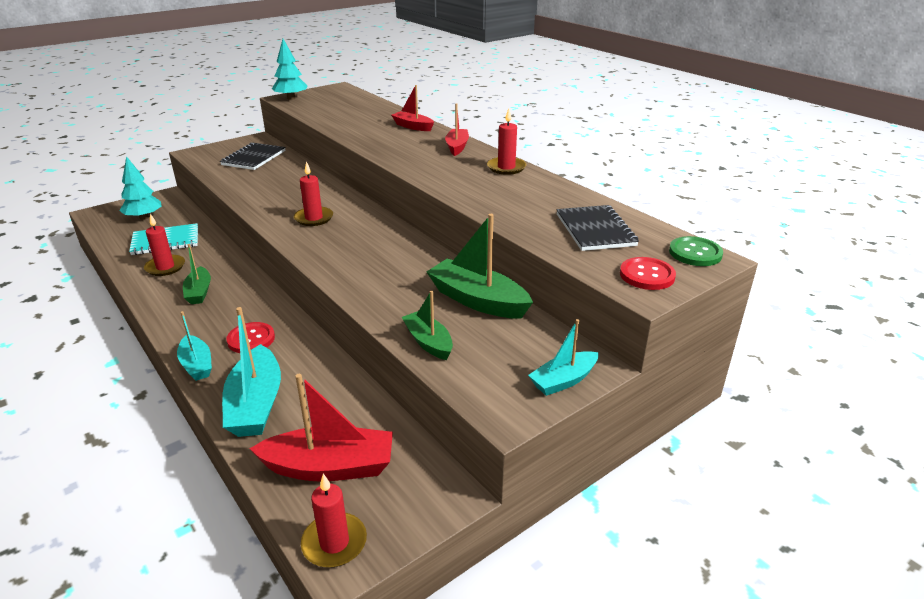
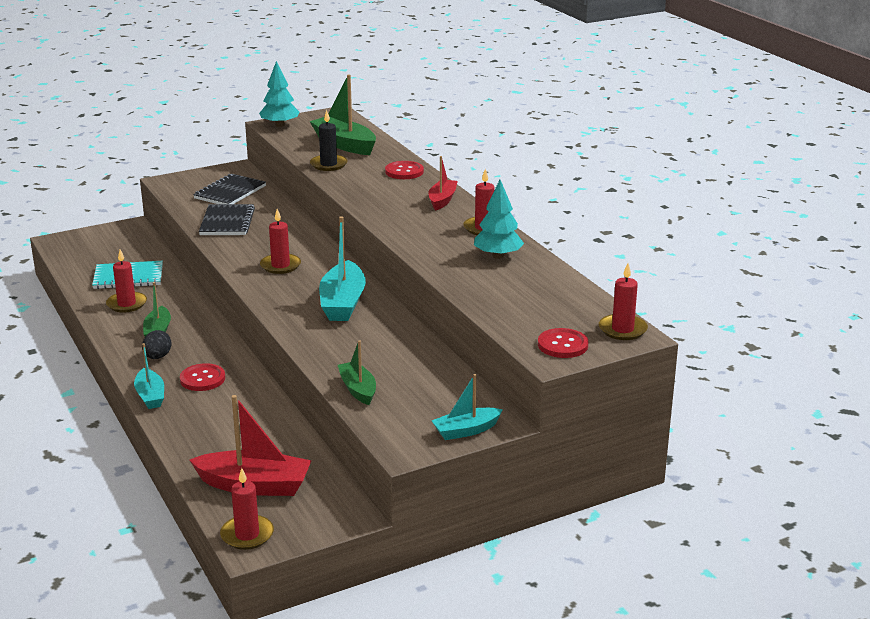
camera: 10 degrees right, 5 degrees down
(144, 217) = (107, 249): turquoise tree -> turquoise tree (498, 256)
(201, 319) = (157, 357): none -> black egg
(256, 404) = (199, 433): turquoise boat -> turquoise boat (342, 303)
(343, 125) = (328, 164): none -> black candle
(413, 126) = (404, 172): red boat -> red button
(478, 300) = (417, 359): green boat -> green boat (344, 144)
(595, 230) = (539, 300): black notebook -> black notebook (227, 222)
(695, 253) = (622, 329): green button -> red candle

